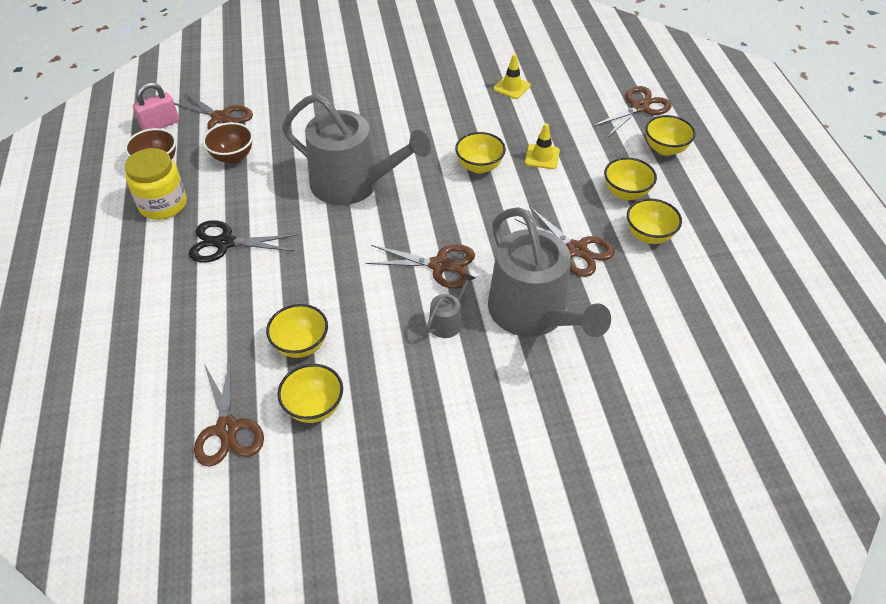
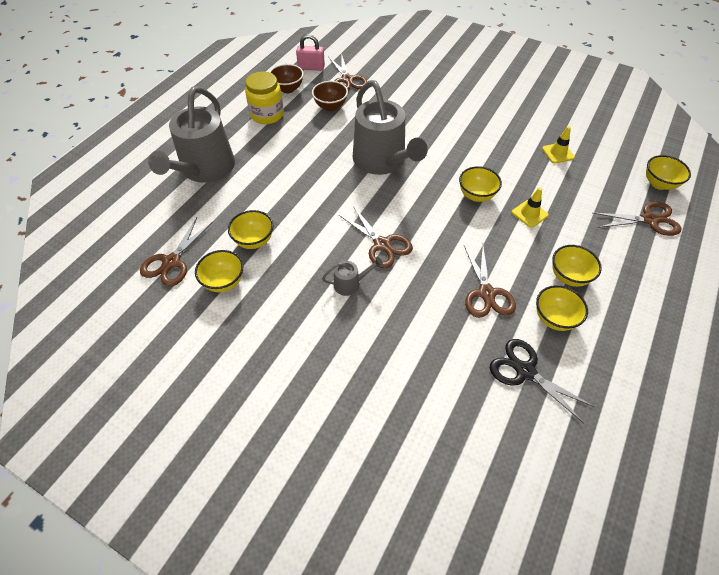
camera: 40 degrees right, 5 degrees up
(225, 243) = (275, 155): black scissors -> black scissors (525, 371)
(533, 313) = (410, 316): grey watering can -> grey watering can (205, 169)
(665, 149) = (638, 263): yellow bowl -> yellow bowl (659, 184)

